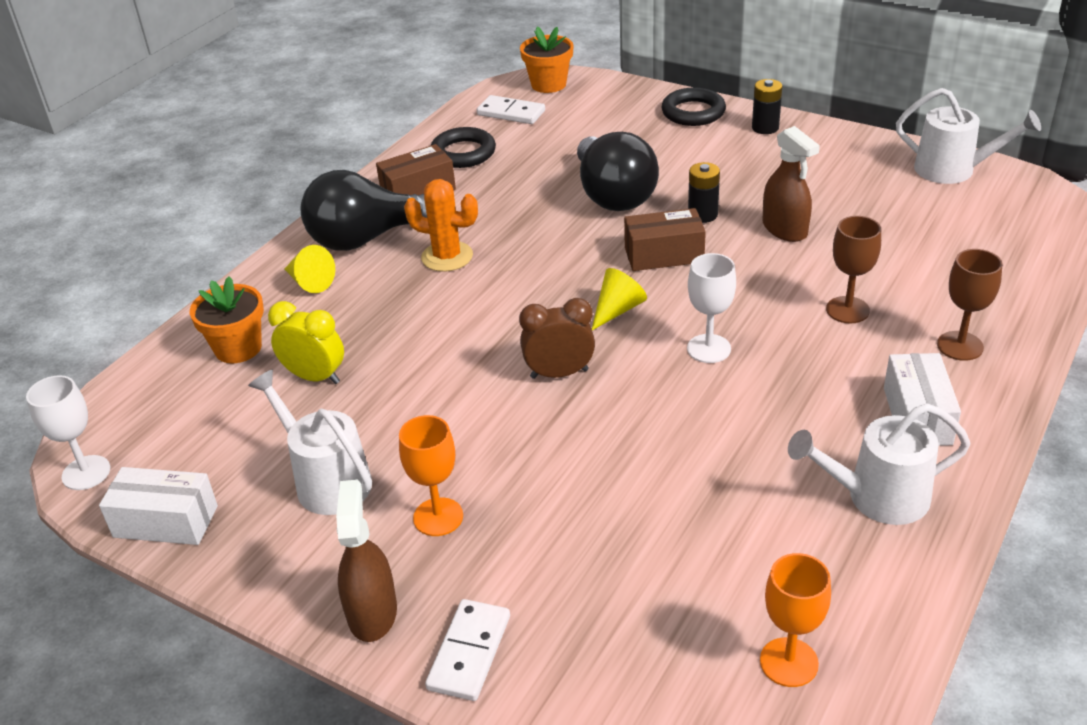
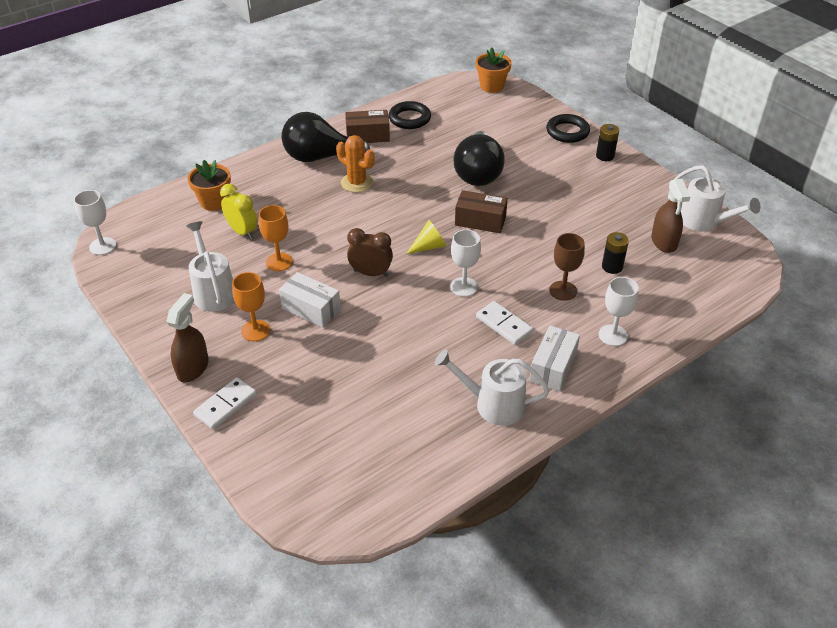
camera: 20 degrees right, 5 degrees up
(166, 521) = (125, 285): white box -> white box (311, 309)
(309, 282) = (273, 174): yellow cone -> none
(511, 113) = (455, 99): white domino -> white domino (504, 325)
(702, 215) = (522, 202): black battery -> black battery (612, 267)
(785, 229) = (565, 227): brown spray bottle -> brown spray bottle (664, 242)
(789, 662) = (378, 471): orange goblet -> orange goblet (279, 262)
(960, 346) = (613, 335): brown goblet -> white goblet

